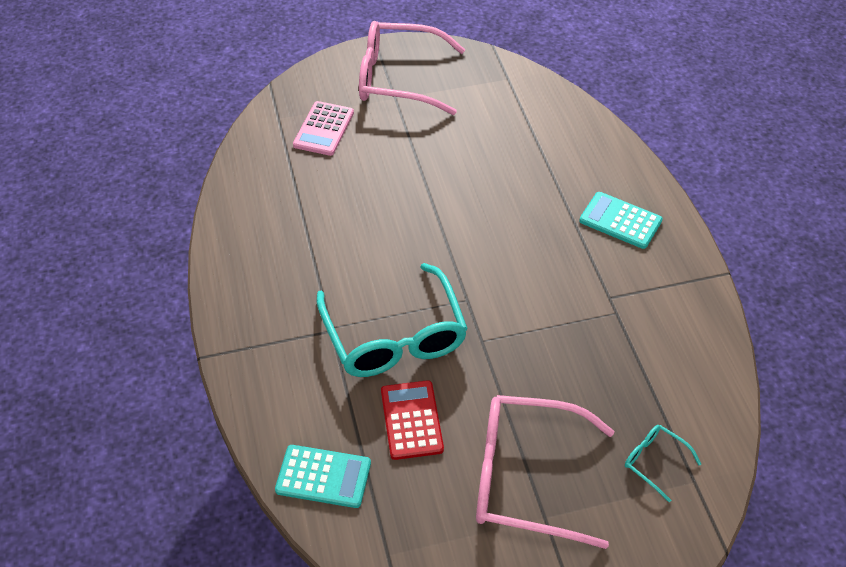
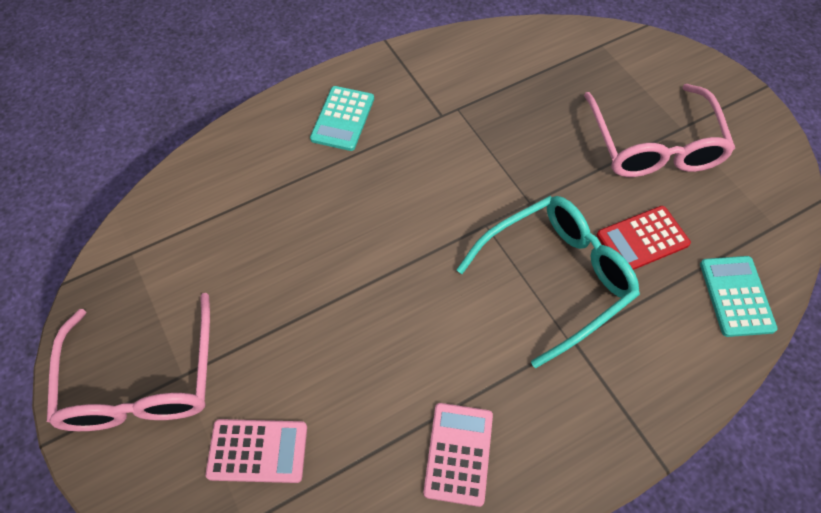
camera: 105 degrees left, 10 degrees up
(273, 232) = (458, 453): none -> pink calculator
(655, 462) = (597, 68): turquoise glasses -> none

